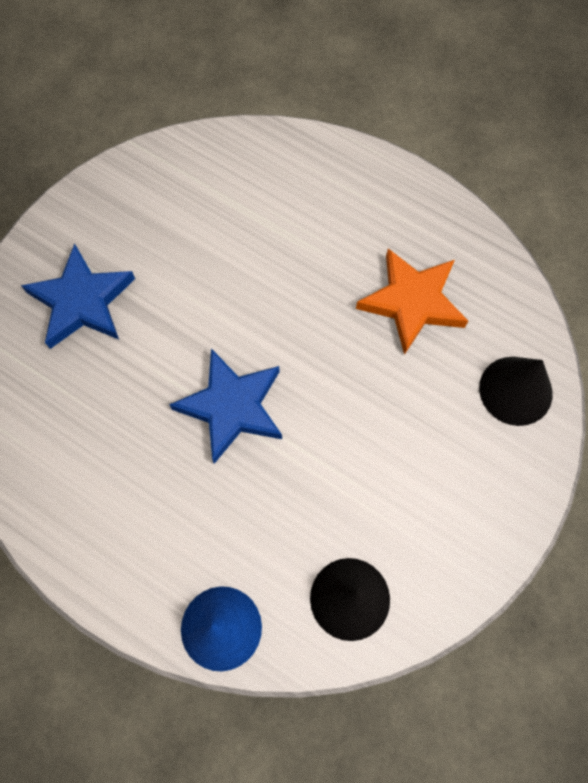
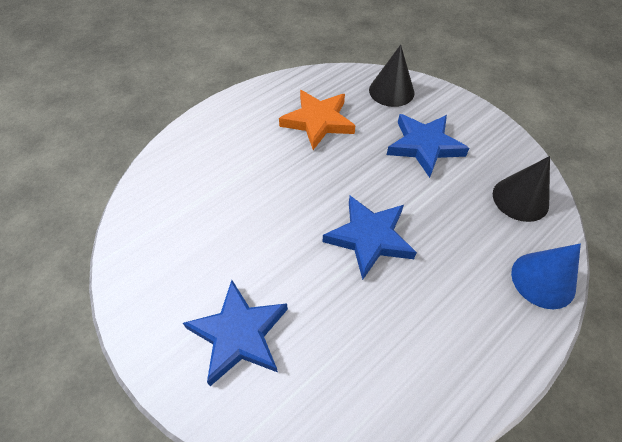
camera: 75 degrees left, 15 degrees down
(411, 454) = (424, 146): none -> blue star

